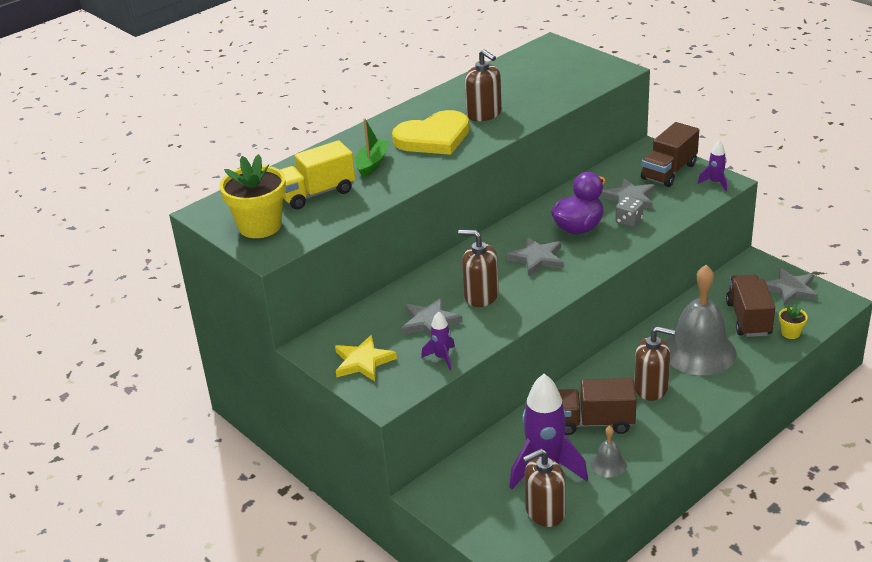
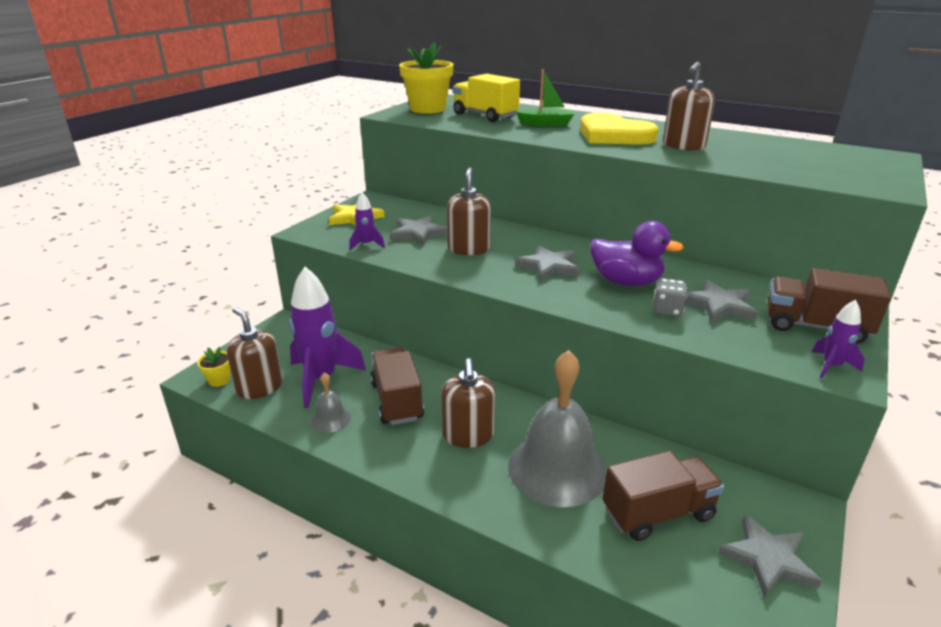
camera: 70 degrees right, 5 degrees down
(790, 333) = (652, 567): yellow flower pot -> yellow flower pot (219, 380)

